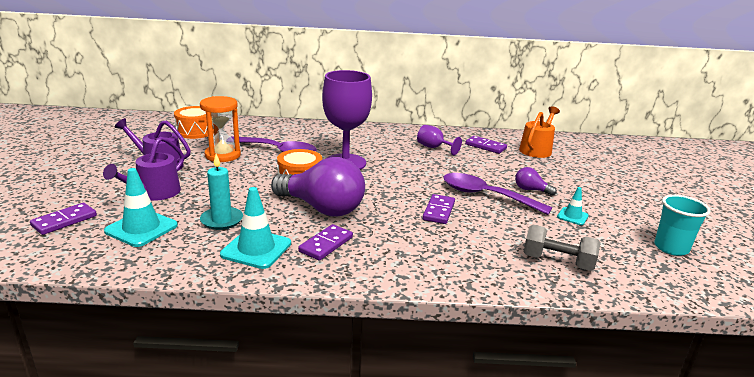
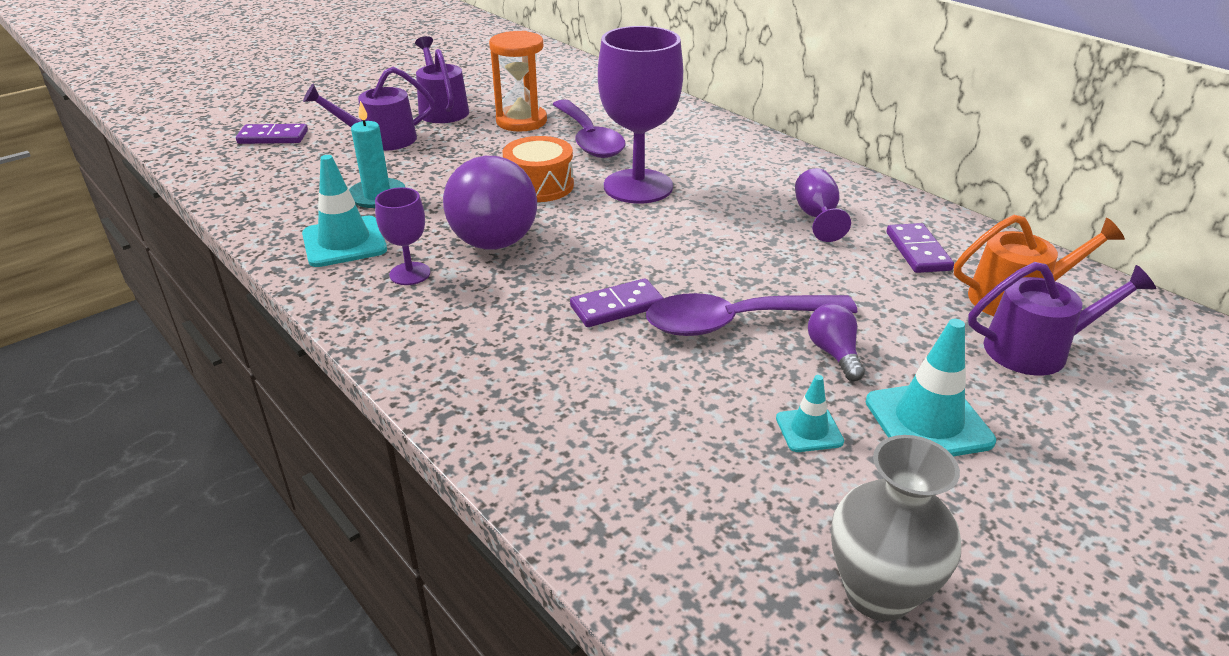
camera: 50 degrees right, 10 degrees up
(141, 228) = (306, 172): turquoise traffic cone -> turquoise traffic cone (928, 421)
(195, 131) = (551, 81): orange drum -> none
(326, 244) = (410, 274): purple domino -> purple goblet
(486, 196) = (734, 323): purple spoon -> purple spoon turned 90 degrees counterclockwise
(557, 262) = (620, 469): grey dumbbell -> none
(569, 162) = (1035, 349): none -> purple watering can
(671, 248) = (878, 593): turquoise cup -> grey vase

